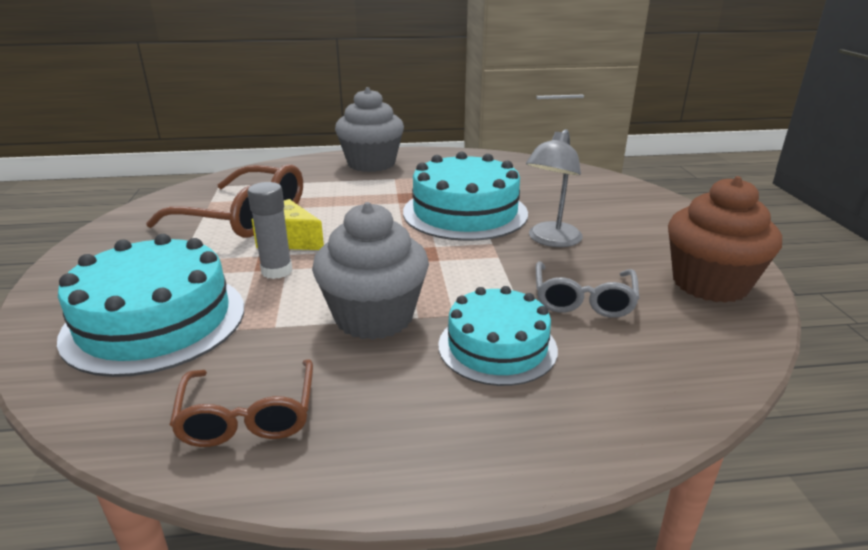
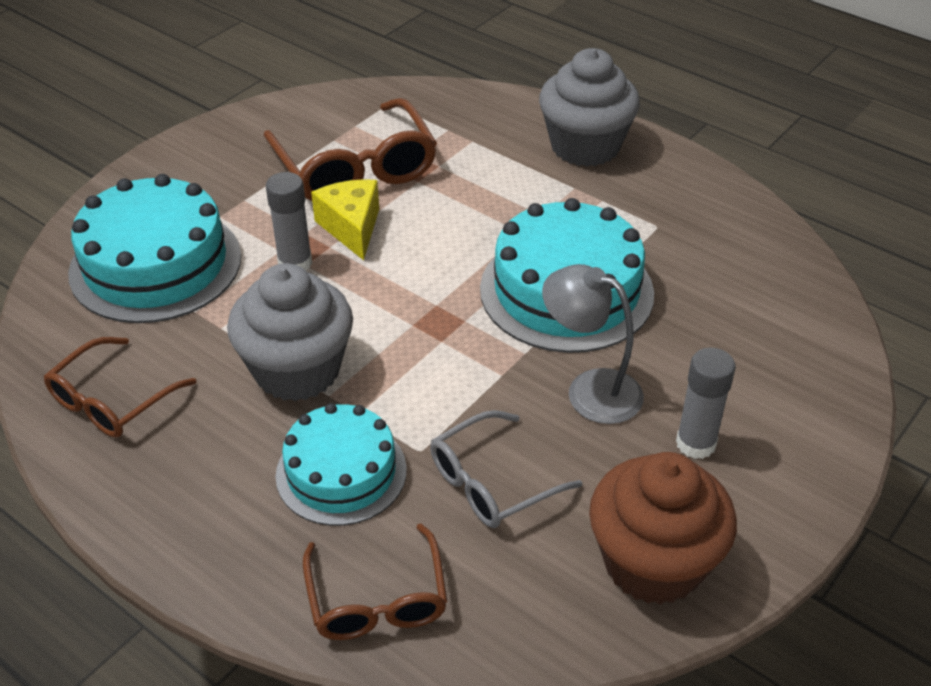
camera: 45 degrees right, 15 degrees up
(551, 240) = (590, 390): grey lamp -> grey lamp turned 45 degrees clockwise
(631, 234) = (696, 443): none -> grey glue stick
(638, 390) = (377, 598): none -> brown glasses

